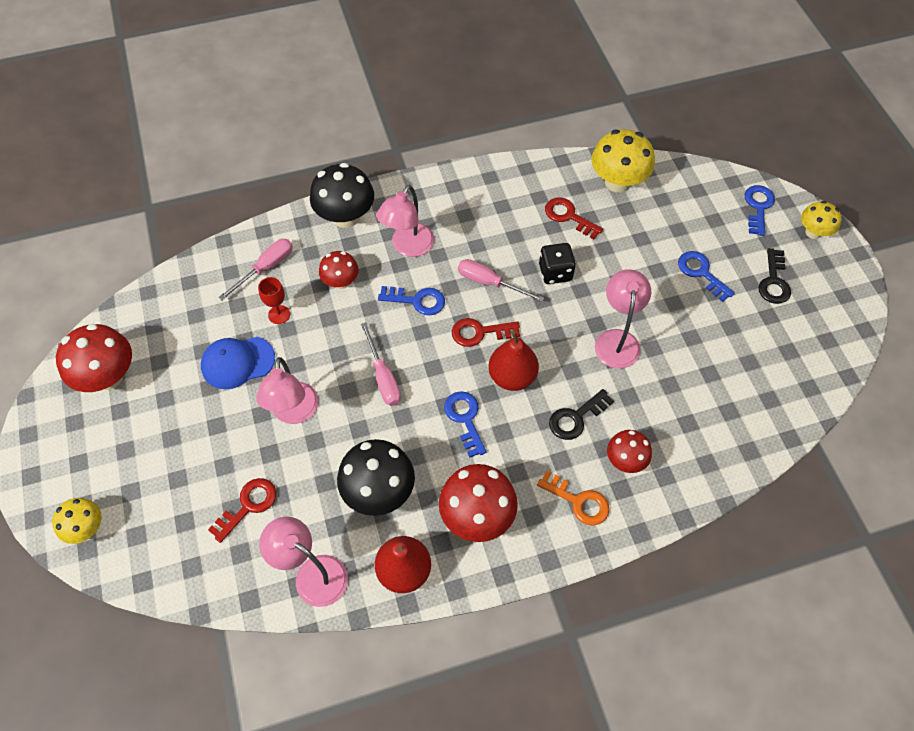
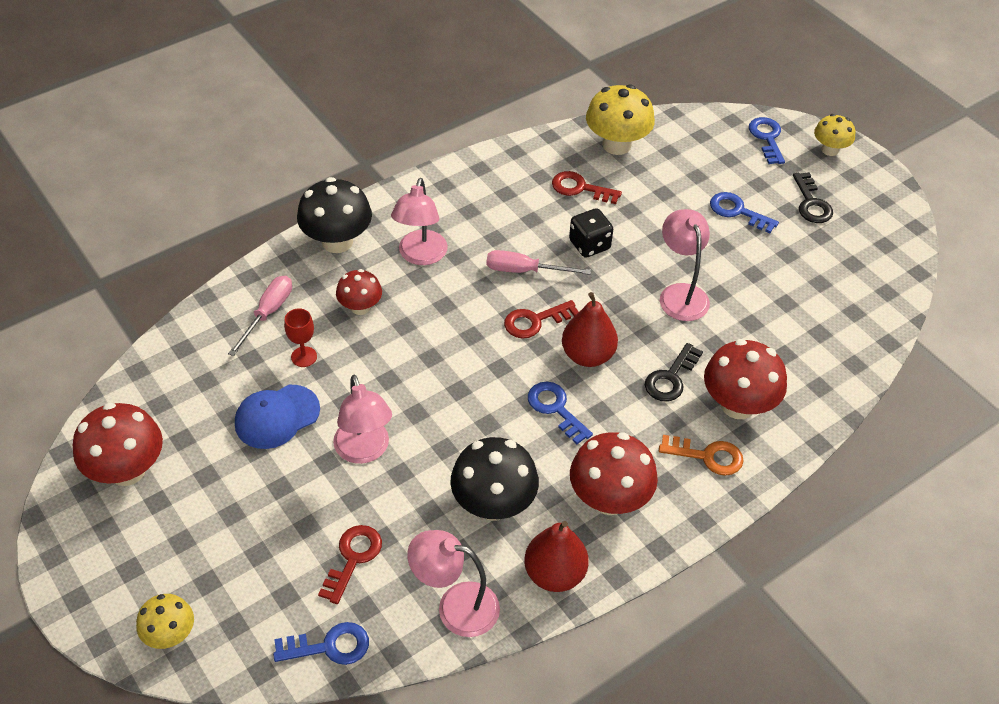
camera: 20 degrees left, 10 degrees down
(383, 377) = (449, 390): pink screwdriver -> none
(417, 300) = (454, 306): blue key -> blue key (329, 646)
(625, 460) = (738, 405): red mushroom -> red mushroom, size x1.68

